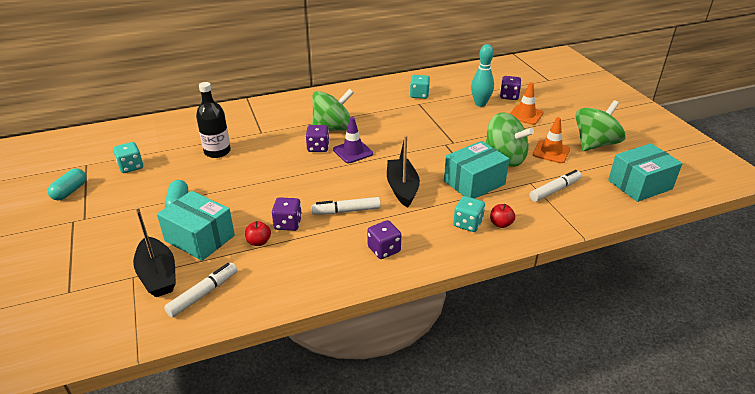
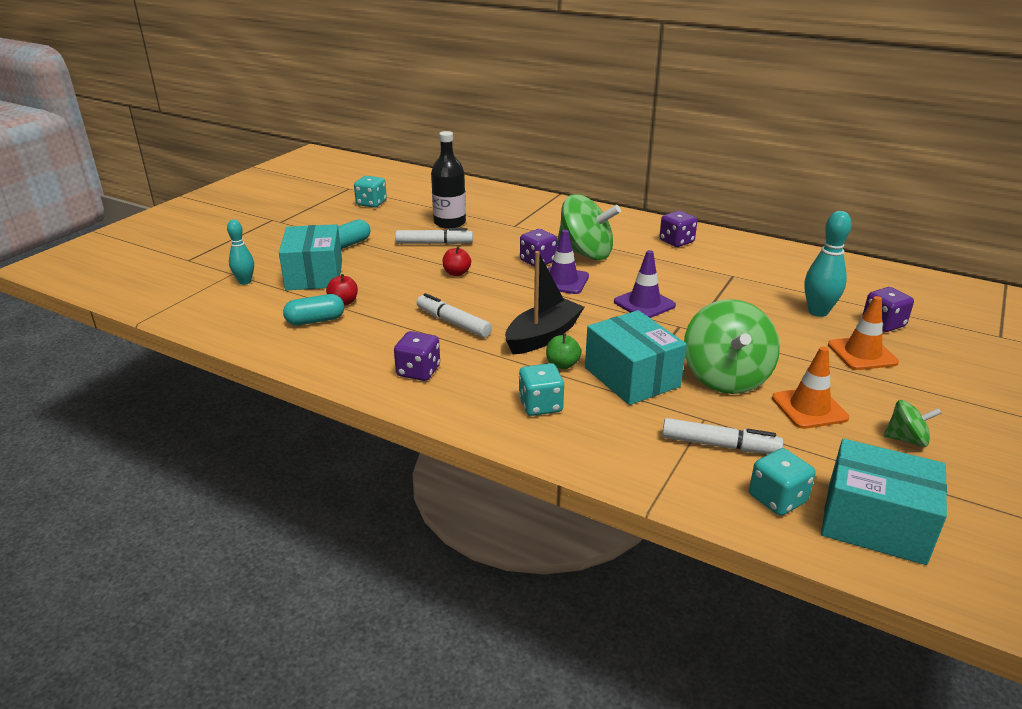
camera: 50 degrees right, 5 degrees down
(70, 191) = (306, 200): turquoise capsule -> turquoise capsule (315, 321)
(158, 275) = (245, 282): black boat -> turquoise bowling pin
(203, 294) = (242, 311): white marker -> white marker (434, 243)
(288, 224) = (389, 303): purple dice -> purple dice (676, 241)
(411, 141) = (644, 304): none -> purple traffic cone
(419, 95) = (751, 268): turquoise dice -> turquoise dice (777, 499)
(438, 197) = (562, 365): none -> green apple
(474, 183) = (631, 377): turquoise box -> turquoise box turned 45 degrees clockwise
(501, 224) = (575, 429): red apple -> red apple (456, 273)
(595, 144) = (906, 439): green spinning top -> green spinning top, size x0.49

